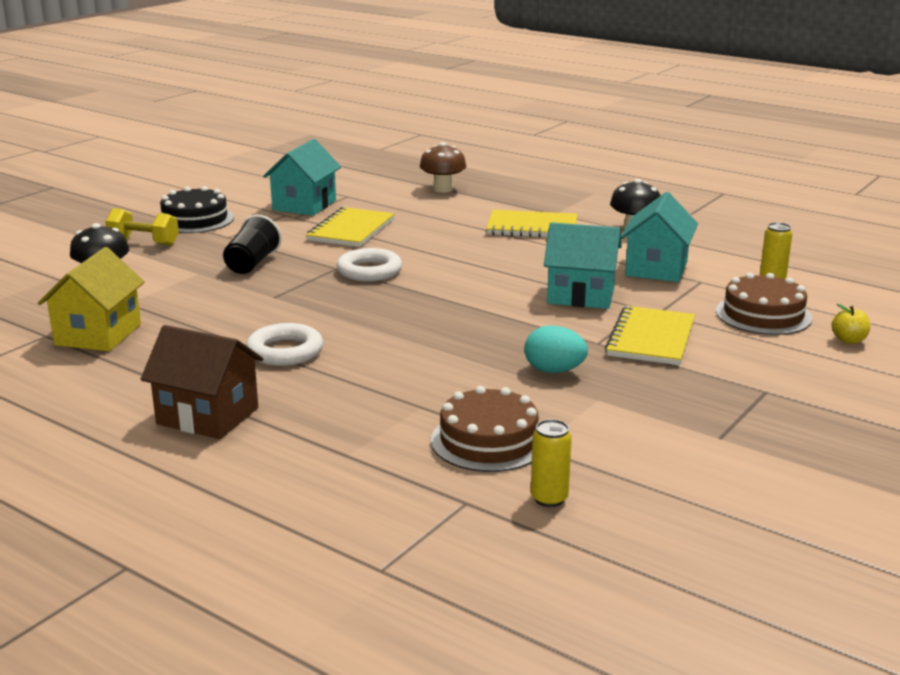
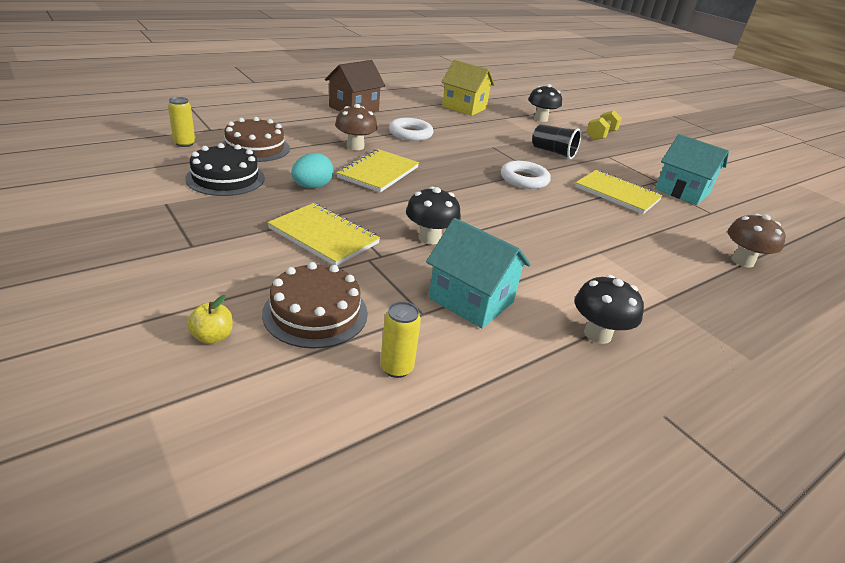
camera: 105 degrees right, 10 degrees up
(195, 220) = (645, 154): black cake -> black cake (225, 178)
(389, 376) = (355, 146): none -> brown mushroom
(532, 227) = (614, 272): yellow notebook -> yellow notebook (378, 172)
(581, 295) = (429, 238): turquoise house -> black mushroom

